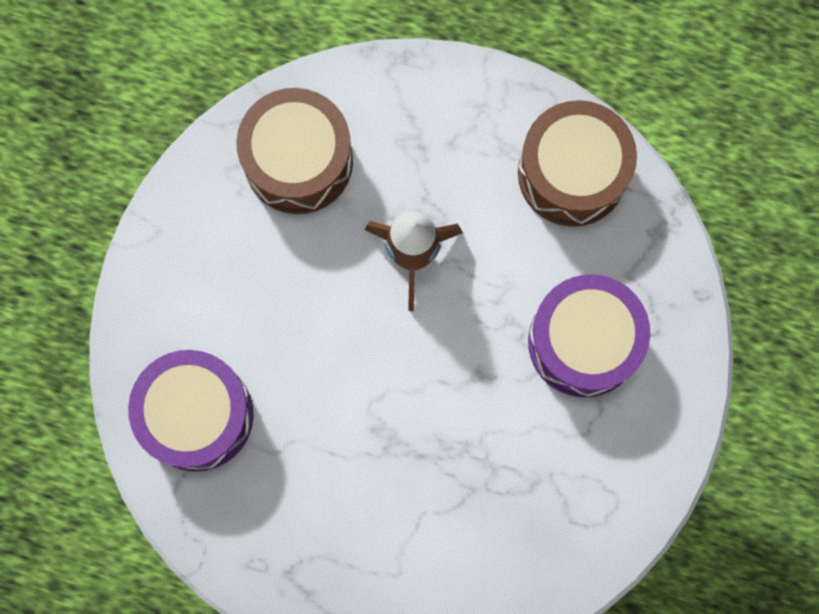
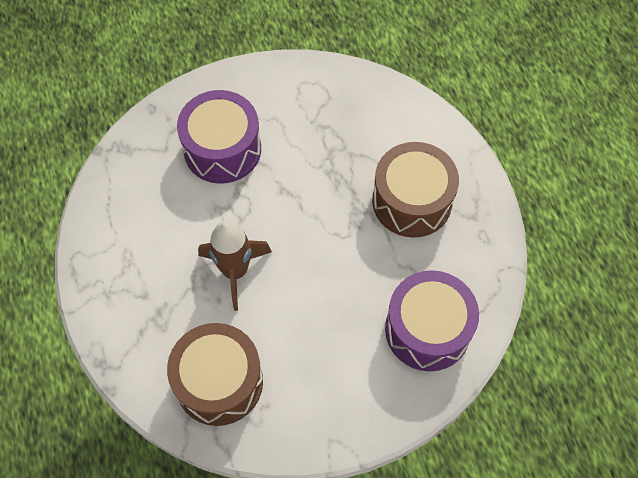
camera: 125 degrees left, 15 degrees down
(572, 173) = (119, 215): brown drum -> brown drum (412, 201)

